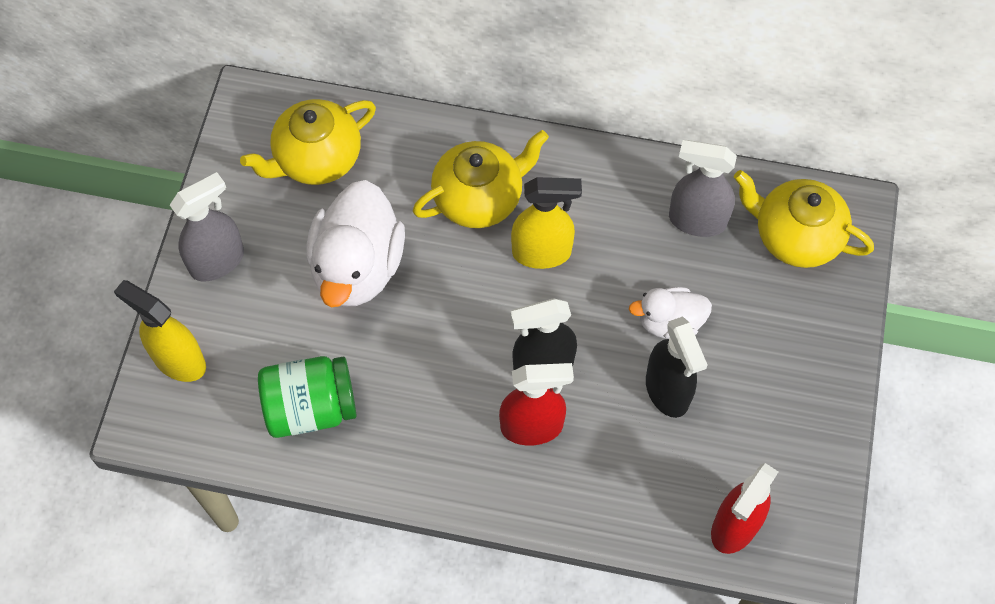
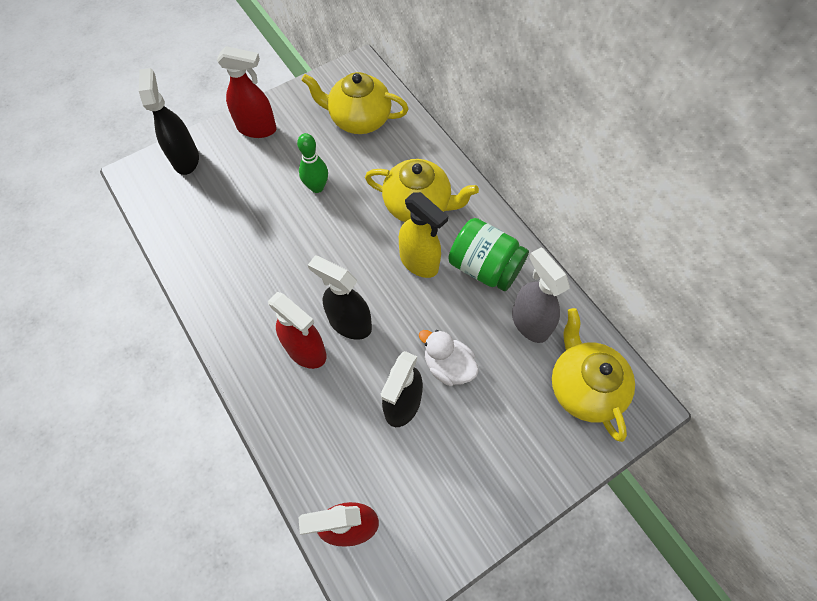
camera: 45 degrees right, 0 degrees up
(179, 360) = (186, 159): yellow spray bottle -> black spray bottle
(217, 261) = (257, 128): grey spray bottle -> red spray bottle
(311, 408) = (214, 235): green jar -> green jar (484, 267)
(357, 267) = (317, 187): white duck -> green bowling pin

